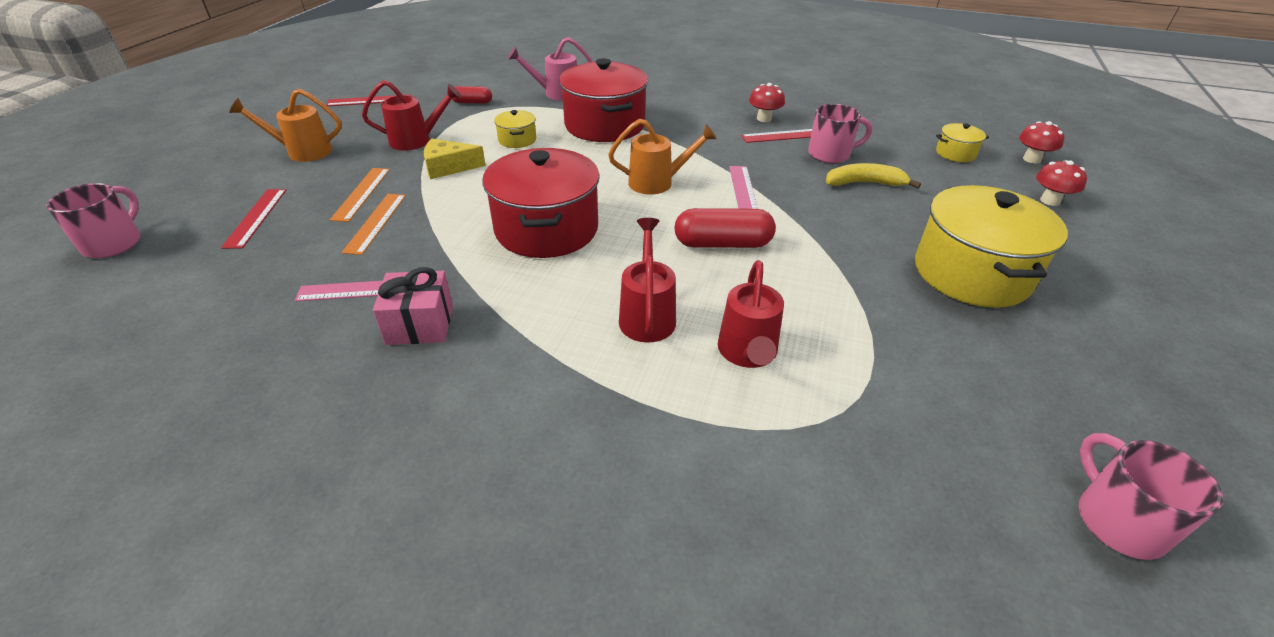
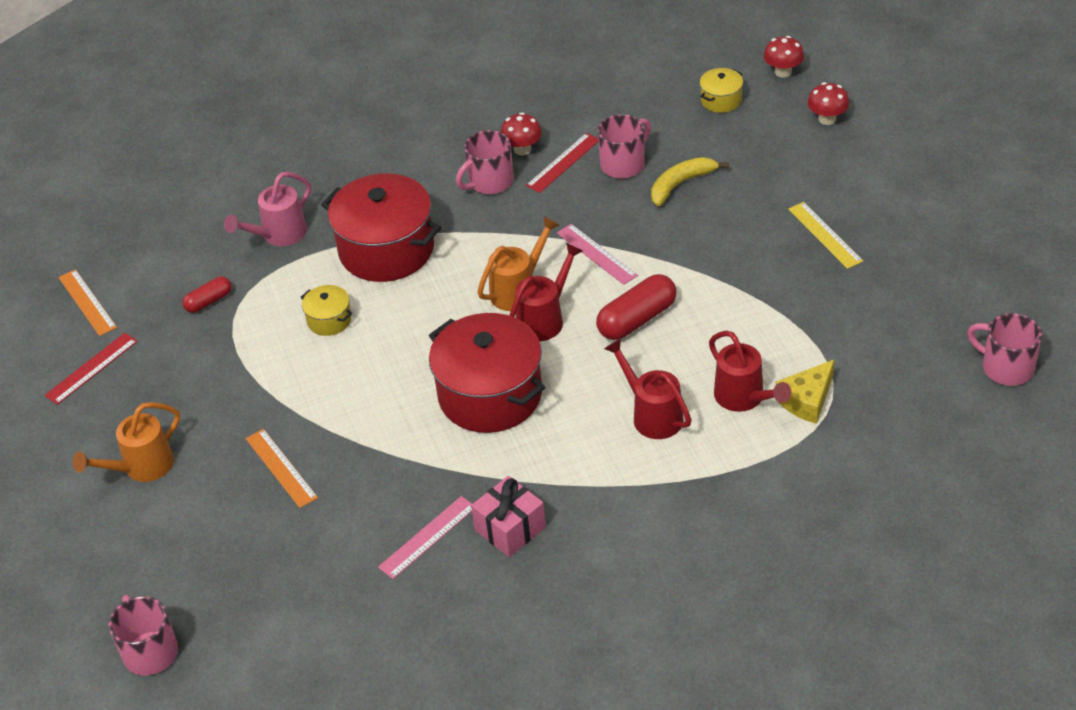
camera: 35 degrees left, 5 degrees up
(256, 217) = (229, 549): red ruler -> none
(376, 223) = (342, 483): orange ruler -> orange ruler (87, 302)
(416, 140) = (232, 383): red watering can -> red watering can (544, 319)
(448, 167) = (314, 391): yellow cheese -> yellow cheese (807, 400)
(719, 124) = (489, 182): none -> pink mug
(971, 273) = (825, 235): yellow pot -> yellow ruler

